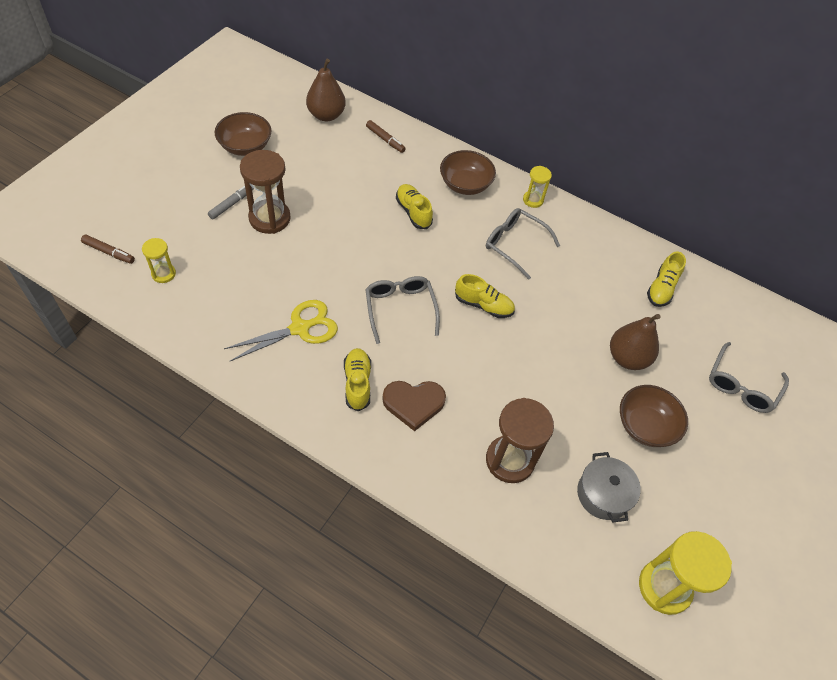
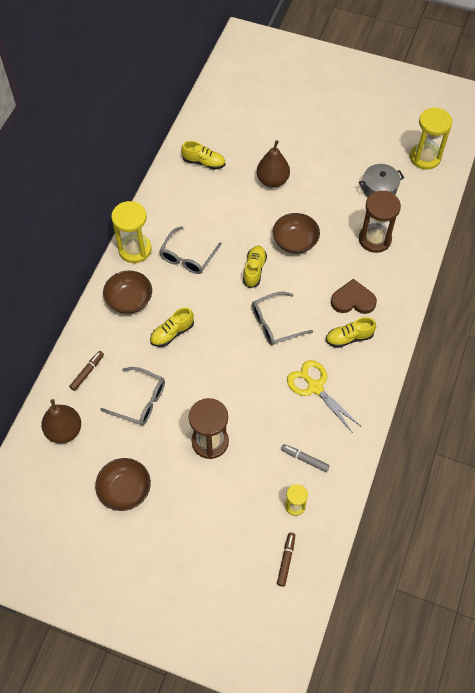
camera: 95 degrees left, 5 degrees up
(231, 204) = (202, 478): grey marker -> grey marker (305, 459)
(413, 404) = (353, 300): brown heart -> brown heart turned 75 degrees counterclockwise
(533, 200) = (135, 249): yellow hourglass -> yellow hourglass, size x1.86
(645, 426) = (323, 169): brown bowl -> brown bowl (295, 242)
(741, 385) = (274, 119): grey glasses -> grey glasses (140, 401)

